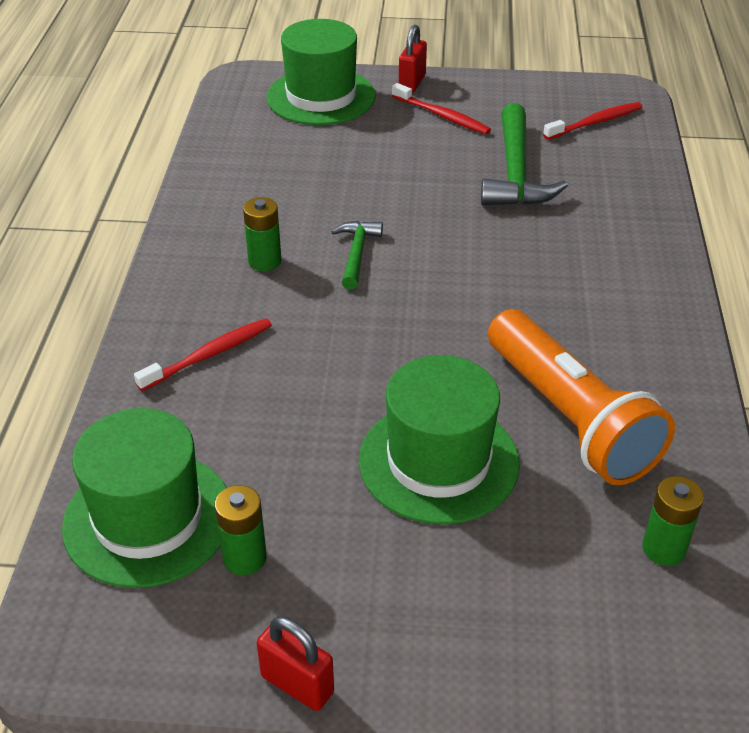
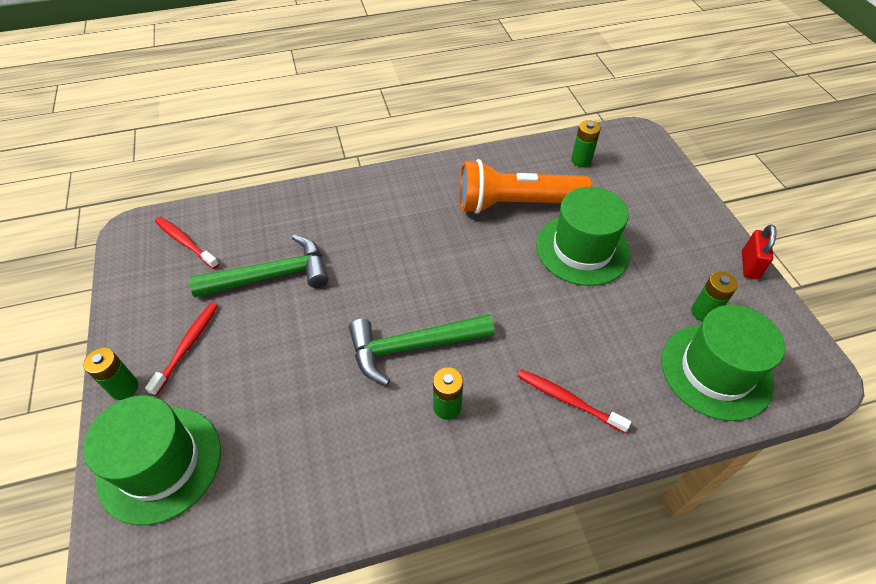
camera: 110 degrees left, 10 degrees up
(356, 253) = (412, 347): green hammer -> green hammer, size x1.80
(412, 83) = (124, 387): red padlock -> green battery
(569, 417) = (516, 204): orange flashlight -> orange flashlight turned 135 degrees counterclockwise

